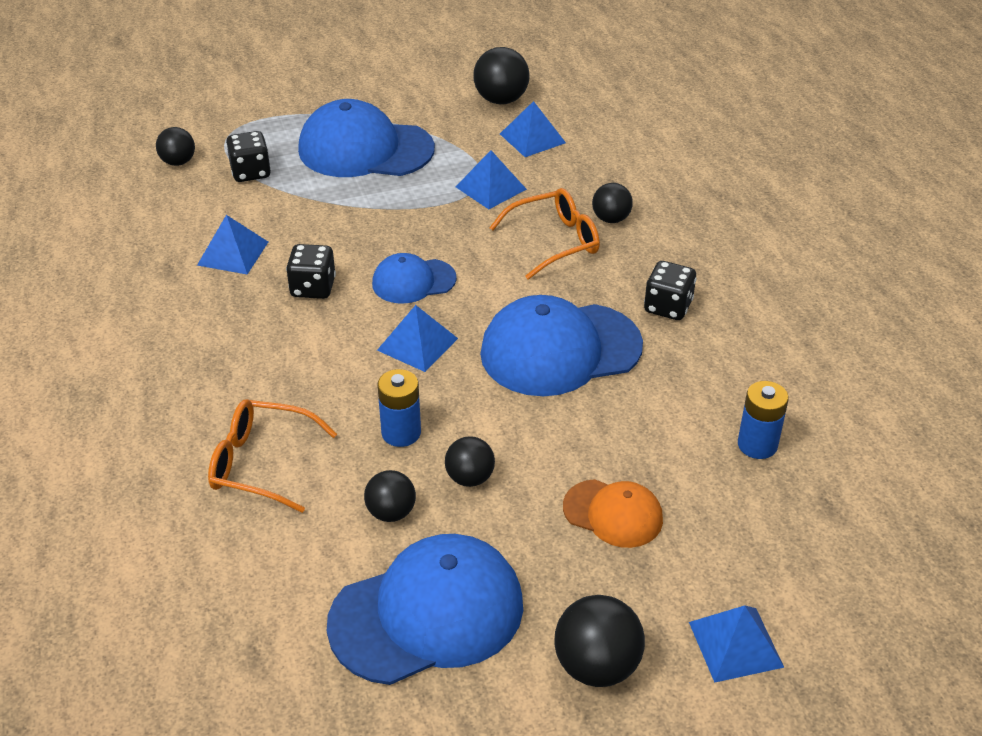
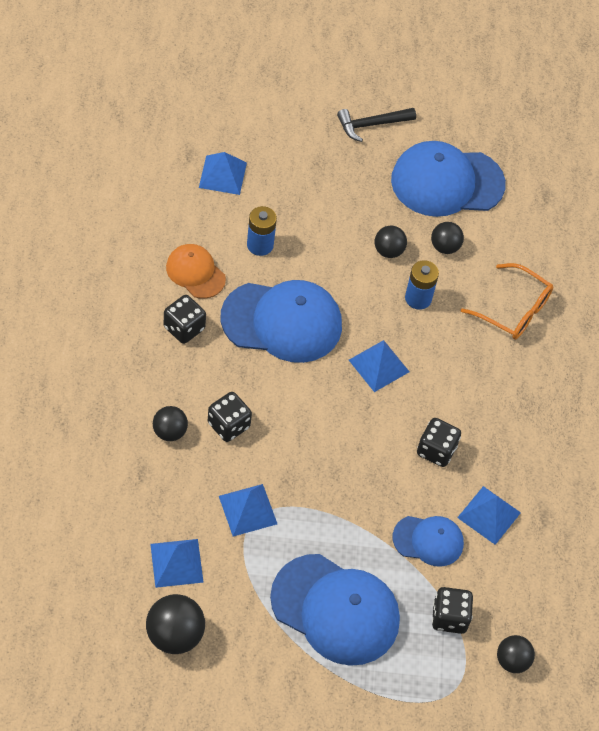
camera: 165 degrees left, 15 degrees up
(413, 281) = (357, 427): blue cap -> blue cap (428, 540)
(555, 241) = (228, 425): orange glasses -> black dice
(596, 666) = (371, 125): black ball -> black hammer
(613, 513) = (315, 197): orange cap -> orange cap (195, 272)
(735, 644) = (294, 108): blue pyramid -> blue pyramid (223, 175)
(757, 445) = (201, 205): blue battery -> blue battery (260, 245)

